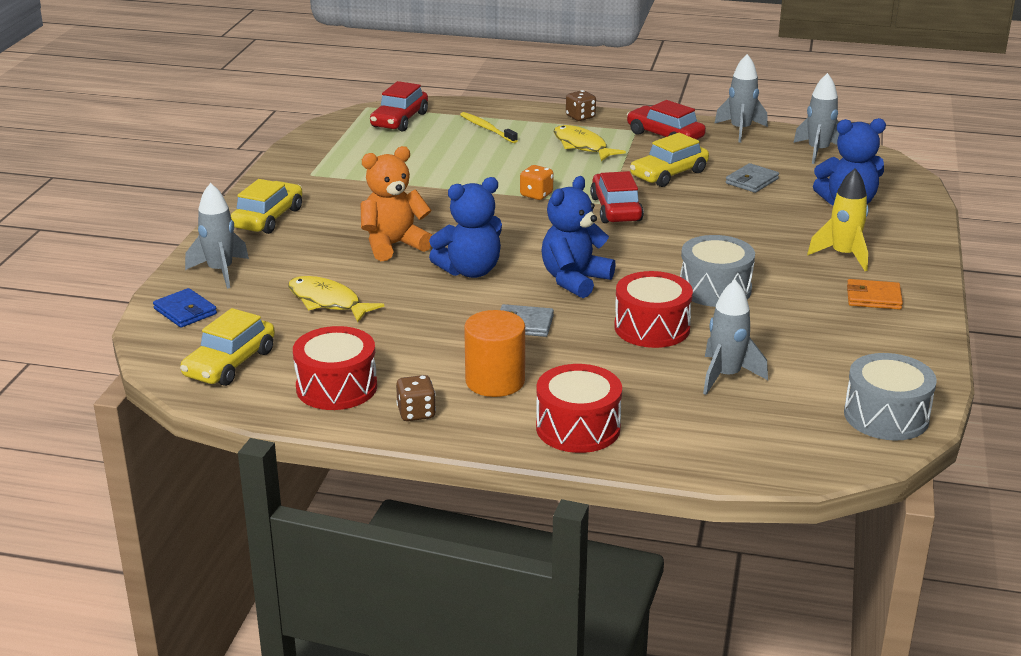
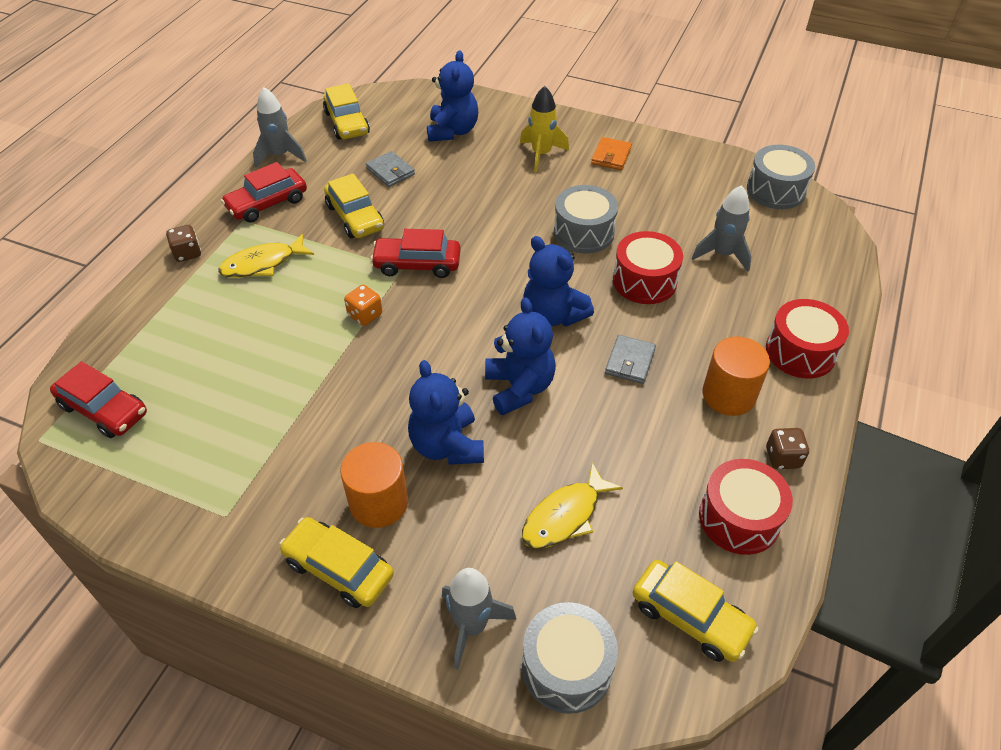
camera: 80 degrees left, 20 degrees up
(185, 311) = (567, 667): blue wallet -> grey drum
(330, 225) = (379, 502): none -> orange cylinder
(393, 245) = (447, 445): orange teddy bear -> blue teddy bear
(487, 128) = (176, 331): yellow toothbrush -> none
(818, 151) = (347, 123): grey rocket -> yellow car

